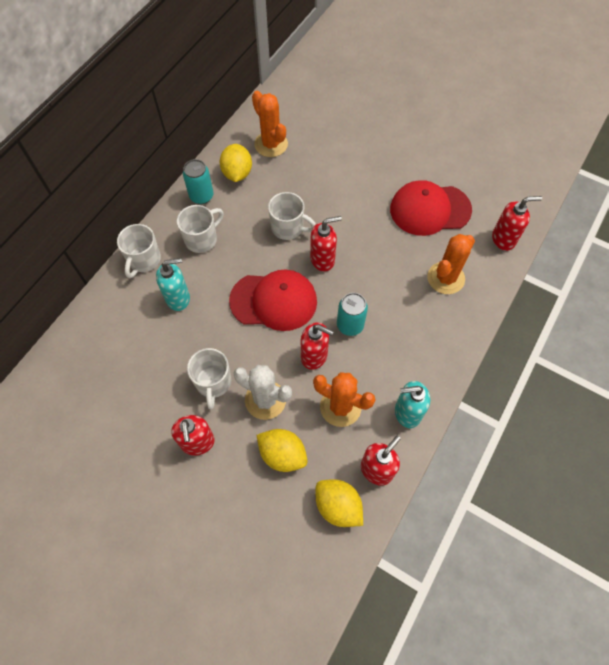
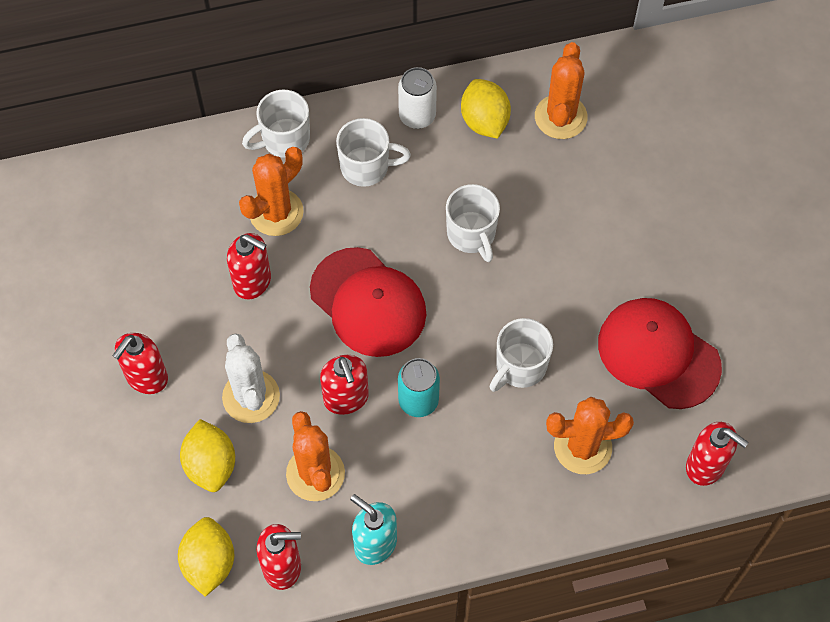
camera: 45 degrees right, 0 degrees up
(178, 298) = (276, 212): turquoise soap dispenser -> orange cactus
(201, 196) = (417, 116): turquoise can -> white can
(213, 382) = (220, 332): white mug -> white mug (519, 367)
(237, 173) = (484, 121): yellow lemon -> yellow lemon turned 60 degrees counterclockwise
(322, 259) = (469, 303): red soap dispenser -> red soap dispenser (253, 282)

